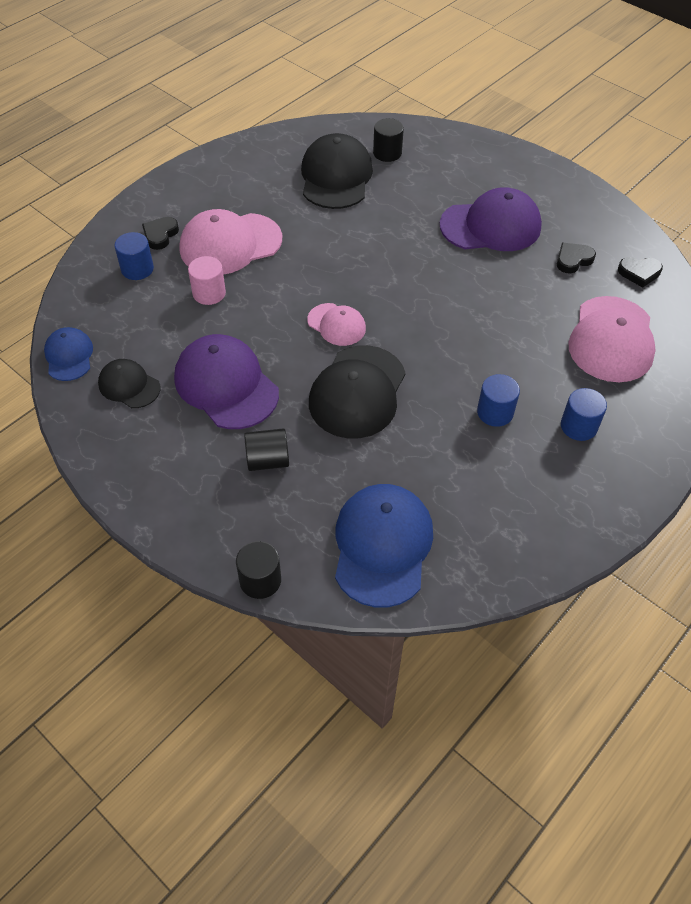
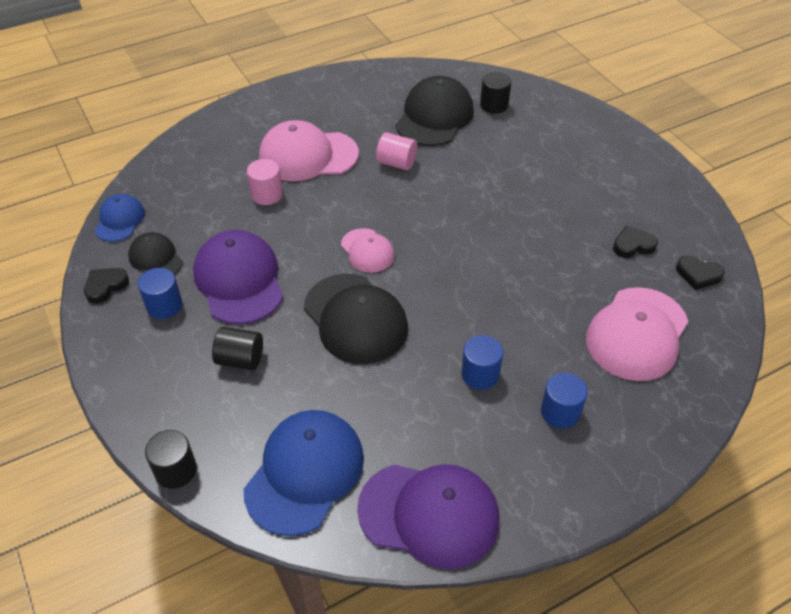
camera: 20 degrees right, 5 degrees down
(137, 269) = (216, 159): blue cylinder -> blue cylinder (164, 305)
(160, 235) = (251, 134): black heart -> black heart (105, 286)
(322, 232) = (396, 163): none -> pink cylinder
(357, 392) = (355, 318): black cap -> black cap turned 75 degrees counterclockwise
(491, 226) = (563, 194): purple cap -> purple cap (429, 514)

